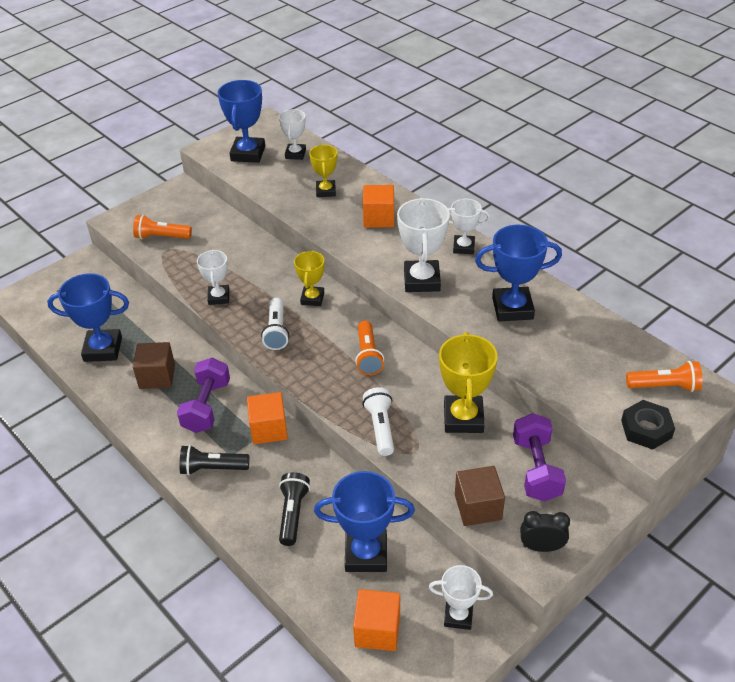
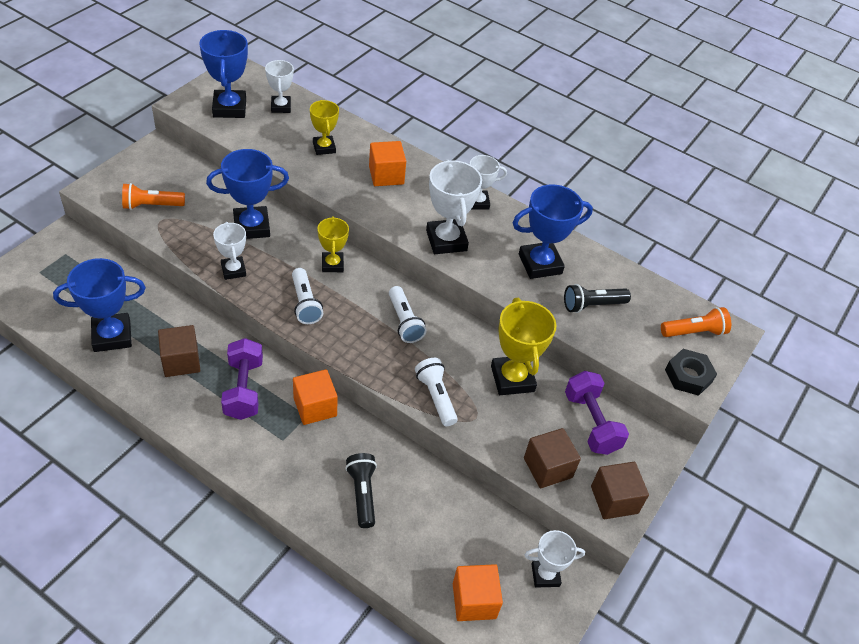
camera: 20 degrees left, 5 degrees up
(212, 468) = (267, 456): black flashlight -> black flashlight (592, 305)
(366, 554) = (444, 526): blue trophy -> blue trophy (251, 227)
(368, 355) = (404, 322): orange flashlight -> white flashlight
(541, 547) = (614, 500): black clock -> brown cube

